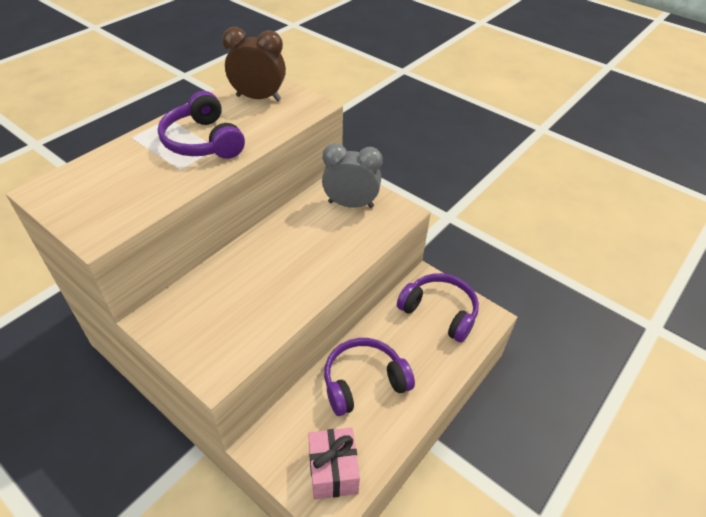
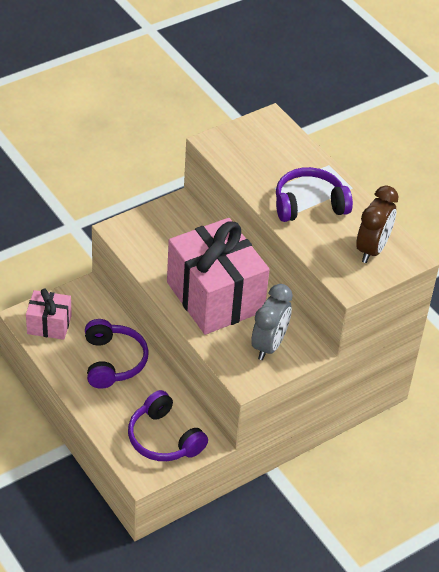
camera: 105 degrees right, 0 degrees up
(301, 254) = (215, 297): none -> pink gift
(439, 312) = (164, 438): purple headphones -> purple headphones turned 90 degrees clockwise

